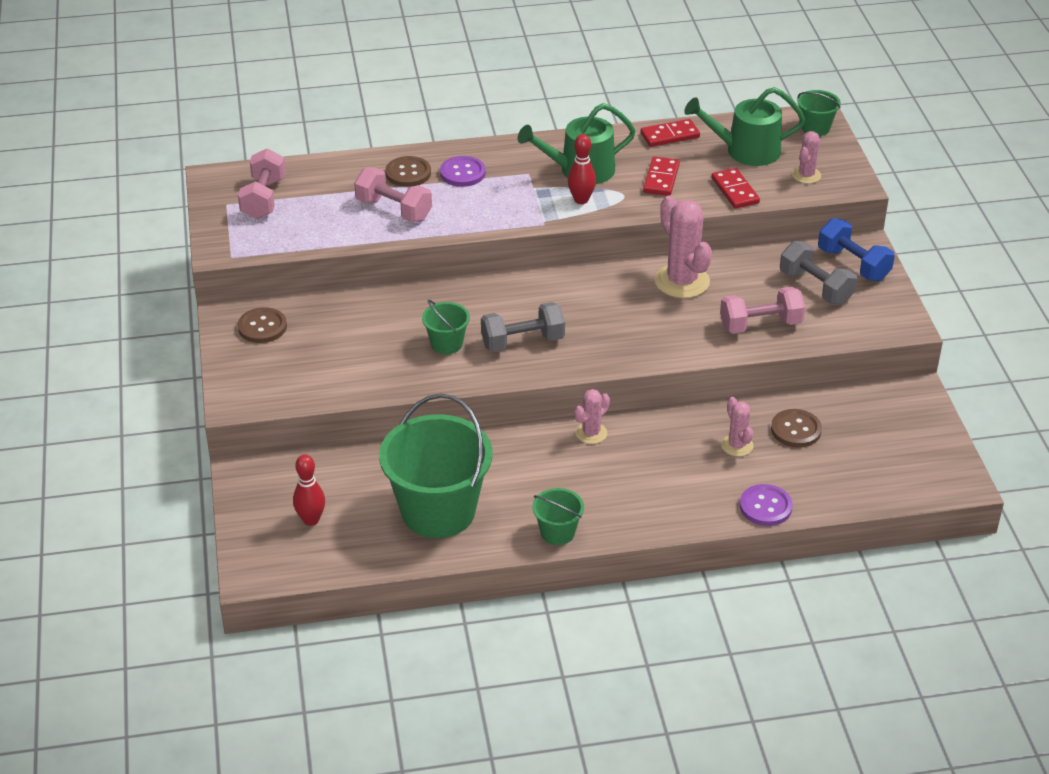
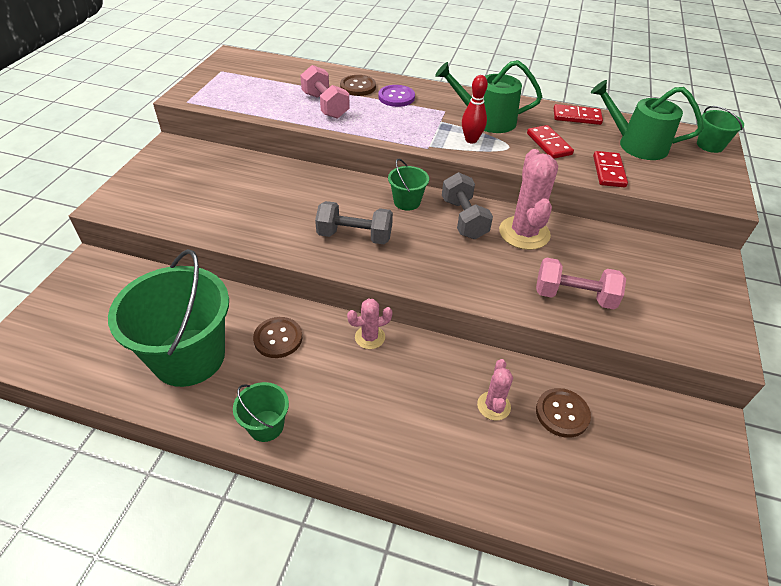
camera: 25 degrees right, 5 degrees up
(262, 327) = (182, 159): brown button -> brown button (278, 338)
(263, 198) = (247, 74): pink dumbbell -> none
(311, 520) = (92, 321): red bowling pin -> none
(446, 343) = (295, 216): green bucket -> green bucket (407, 202)
(661, 179) = (549, 144): red domino -> red domino turned 60 degrees counterclockwise
(765, 507) = (482, 491): purple button -> none
(806, 175) = (683, 178): pink cactus -> none
(815, 287) = (647, 280): grey dumbbell -> grey dumbbell (464, 219)
(853, 264) = (696, 271): blue dumbbell -> none

